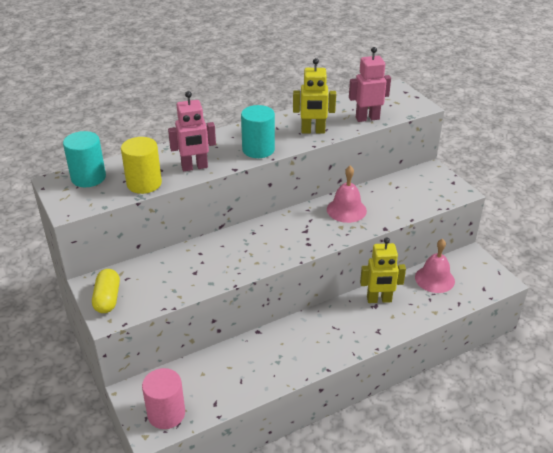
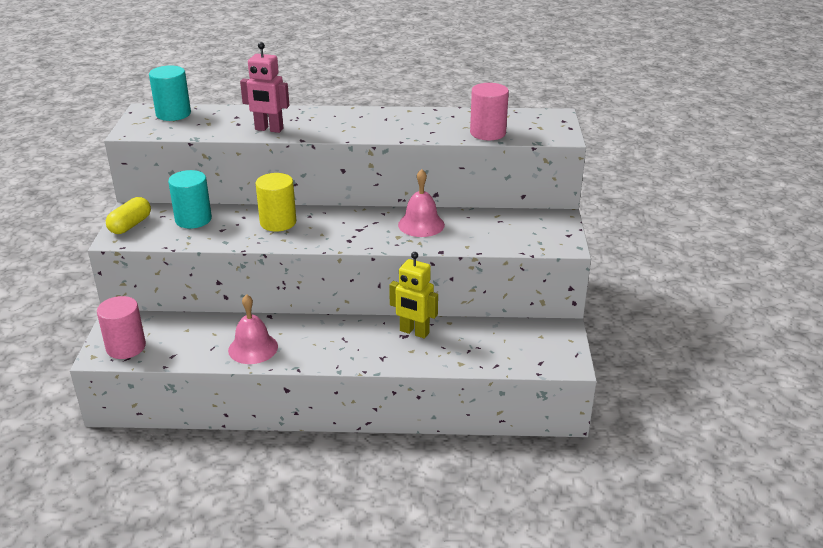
camera: 30 degrees right, 5 degrees down
(144, 184) = (211, 130): yellow cylinder -> yellow cylinder (278, 222)
(258, 150) = (343, 131): turquoise cylinder -> turquoise cylinder (193, 219)
(313, 131) = (416, 130): yellow robot -> none
(367, 118) = (487, 133): pink robot -> pink cylinder
(434, 279) = (494, 335): pink bell -> pink bell (253, 348)

